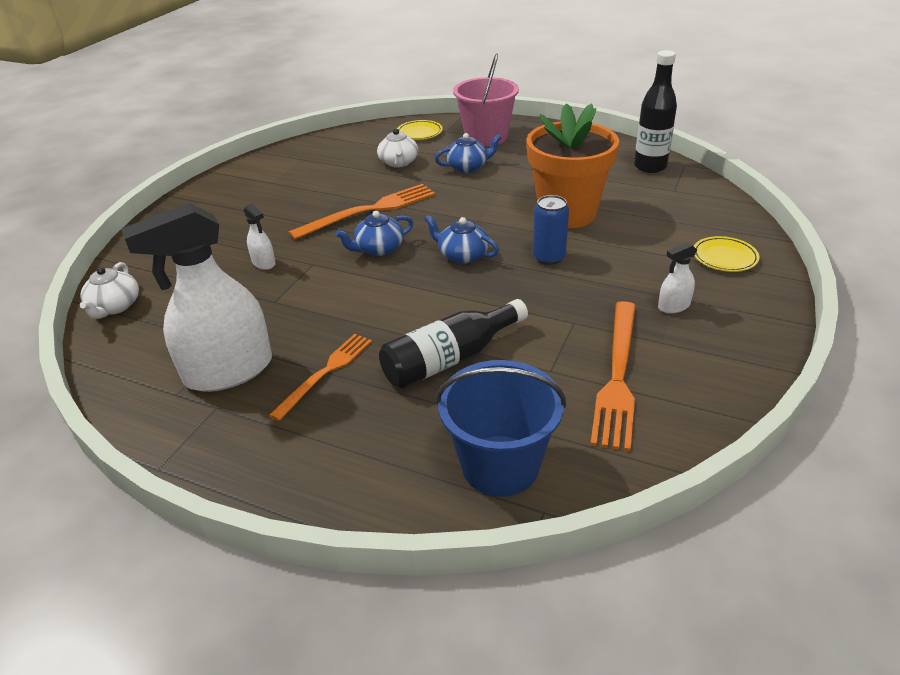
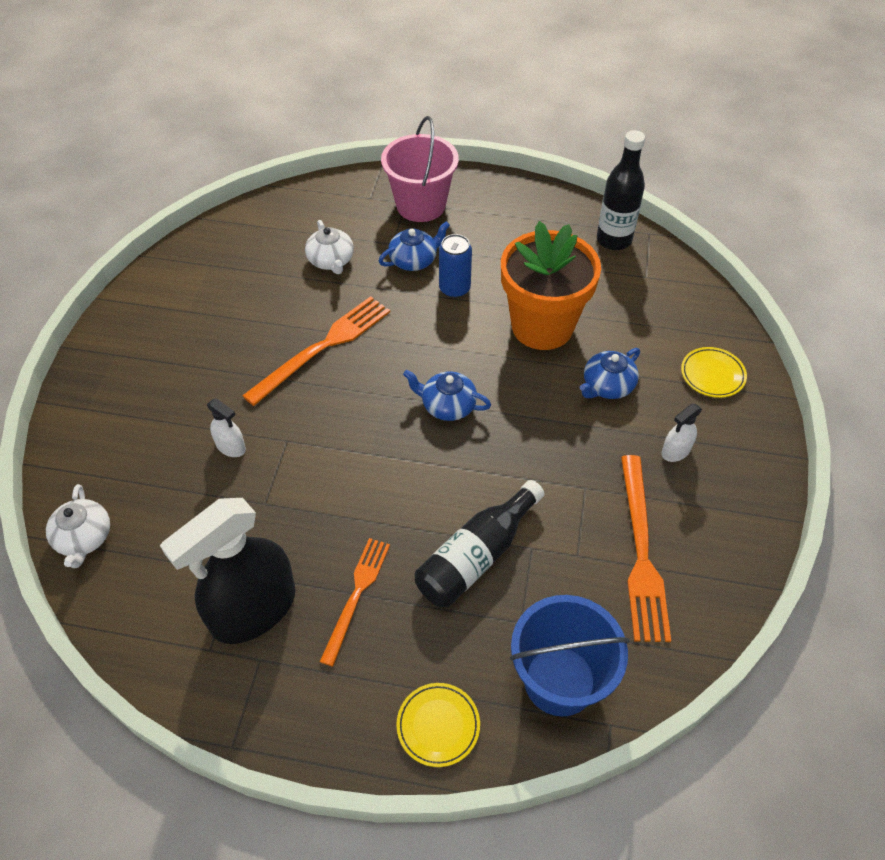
camera: 15 degrees left, 15 degrees up
(228, 371) = (253, 610): white spray bottle -> black spray bottle
(378, 249) = (353, 407): blue teapot -> blue teapot (607, 386)
(419, 133) = (339, 204): yellow plate -> yellow plate (438, 726)
(549, 257) = (539, 397): blue can -> blue can (454, 288)

